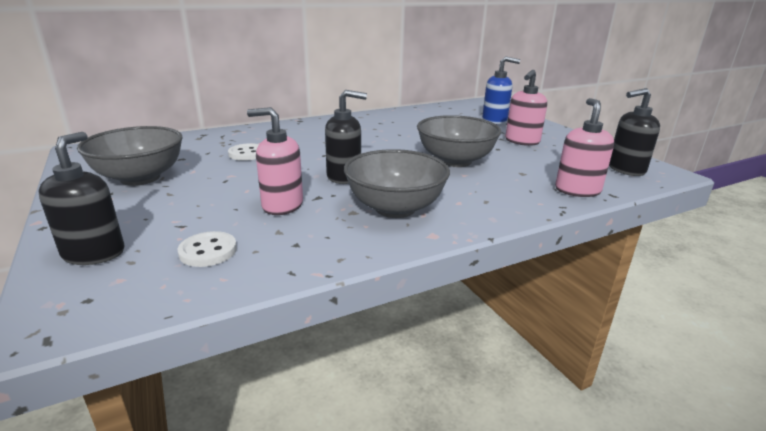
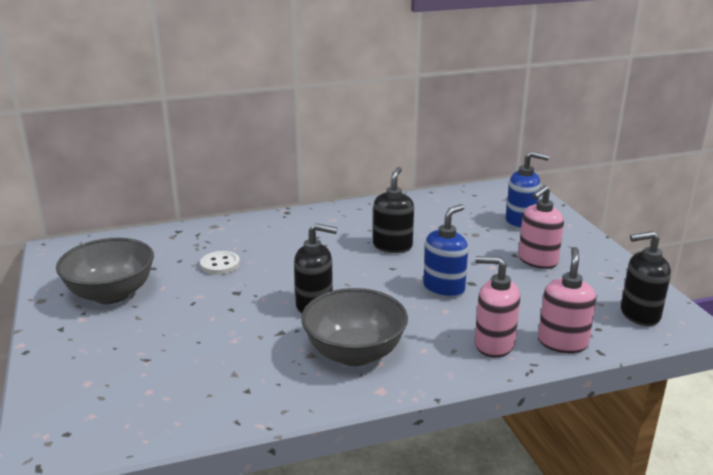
camera: 10 degrees right, 0 degrees up
(94, 253) = (71, 385): black soap dispenser -> black soap dispenser (392, 246)
(208, 251) = (167, 391): white button -> none
(282, 205) = (243, 341): pink soap dispenser -> pink soap dispenser (493, 344)
(455, 161) = (444, 289): grey bowl -> blue soap dispenser

